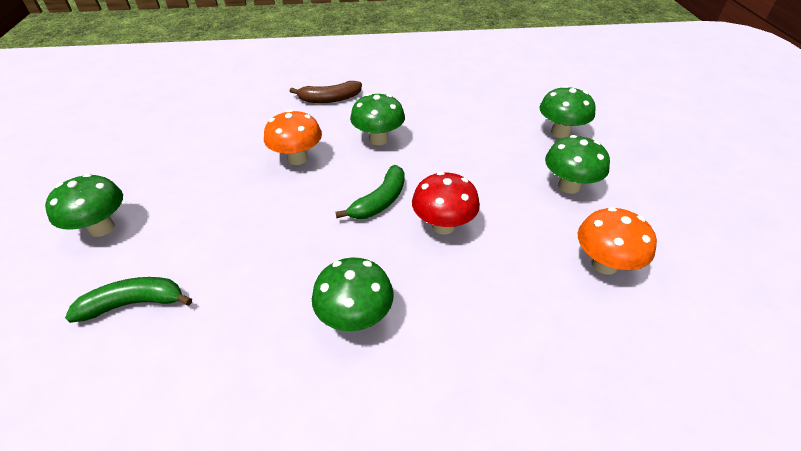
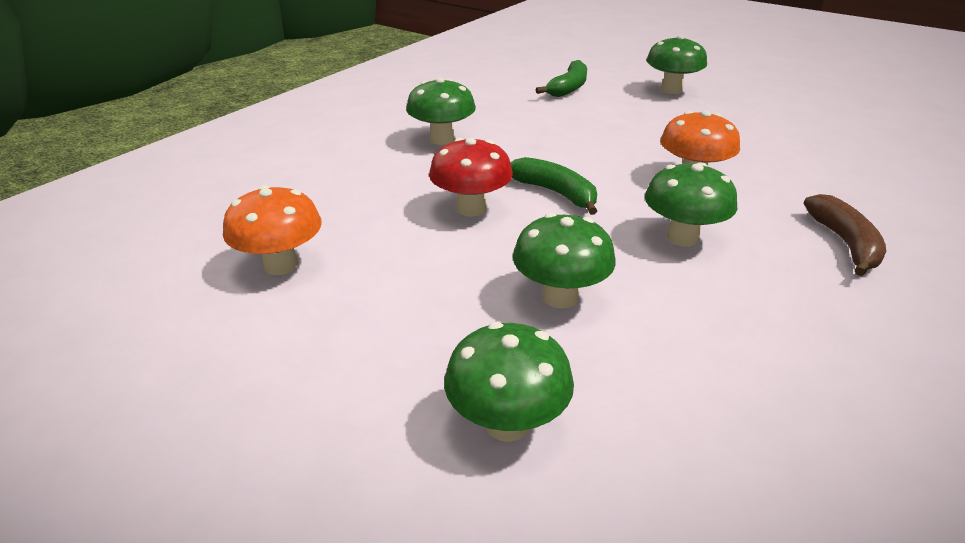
camera: 130 degrees right, 10 degrees down
(329, 99) = (845, 243): brown banana -> brown banana turned 150 degrees clockwise
(380, 201) = (555, 193): green banana -> green banana turned 150 degrees clockwise
(569, 186) = (394, 328): green mushroom -> green mushroom (560, 297)

